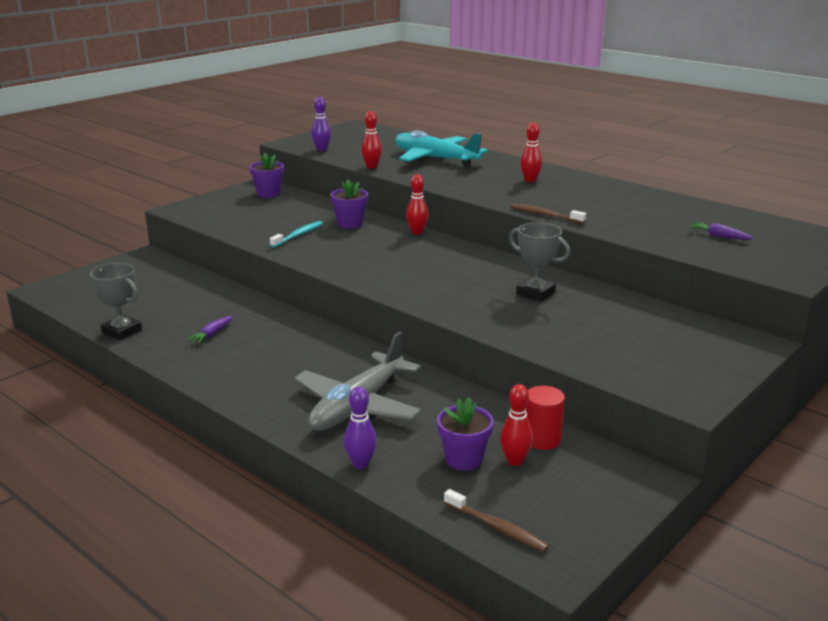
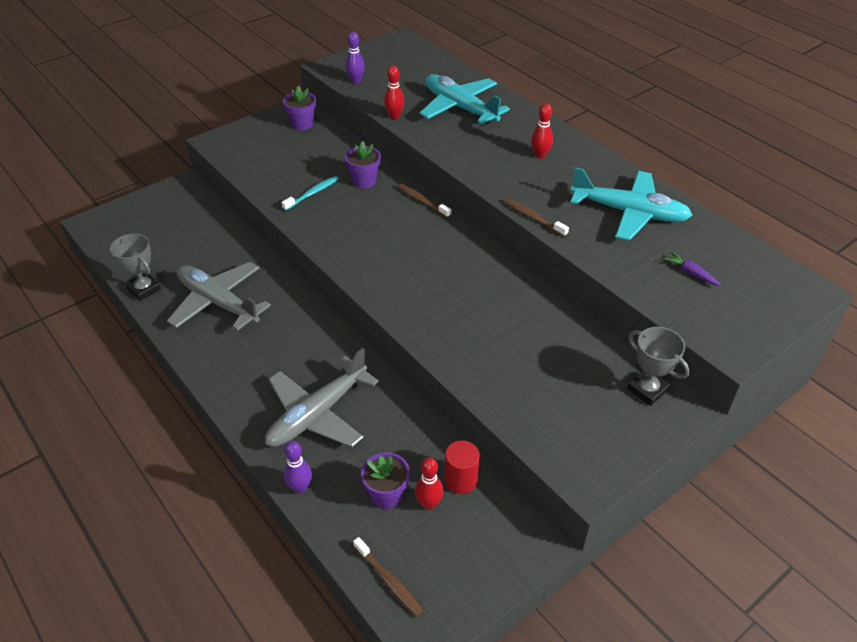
camera: 10 degrees right, 20 degrees up
(212, 334) = (218, 302): purple carrot -> grey plane
(417, 232) = (422, 201): red bowling pin -> brown toothbrush
(535, 293) = (502, 308): grey trophy -> grey trophy (647, 390)
(637, 206) = (629, 213): none -> turquoise plane

